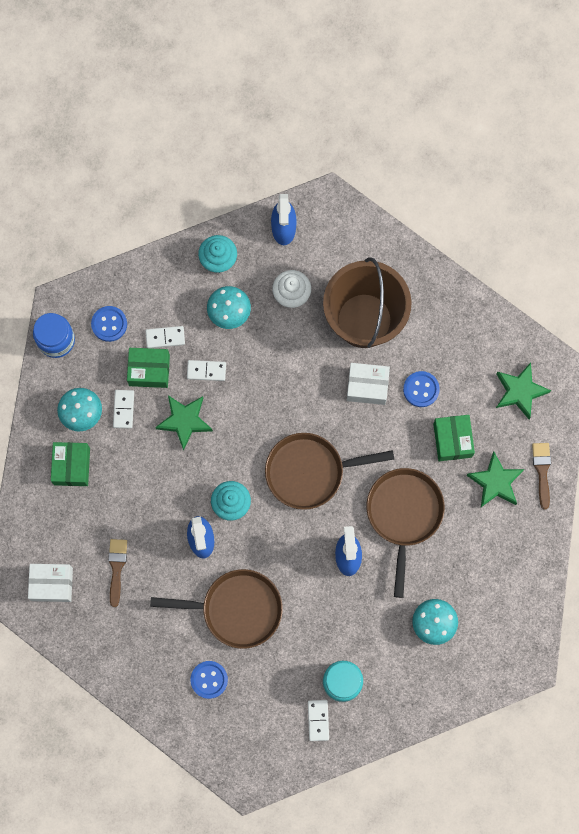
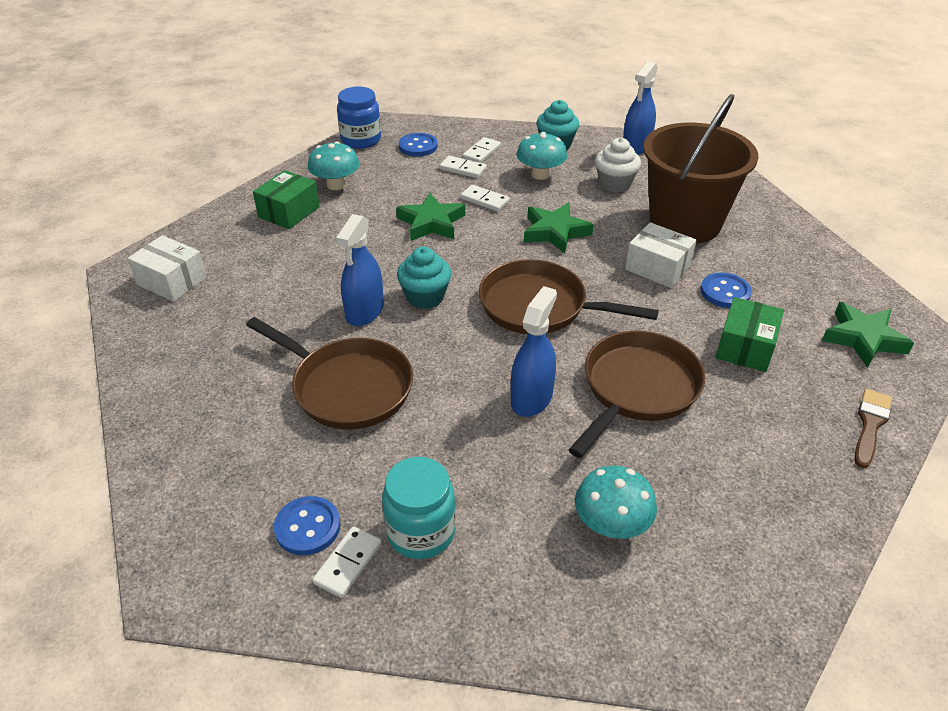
camera: 30 degrees right, 35 degrees down
(116, 568) = (250, 296): brown brush -> none
(124, 409) = (378, 196): white domino -> white domino (482, 152)
(149, 370) = (428, 182): green box -> none
(209, 679) = (246, 441): blue button -> blue button (307, 527)
(495, 482) = (790, 408): green star -> green star (555, 232)

